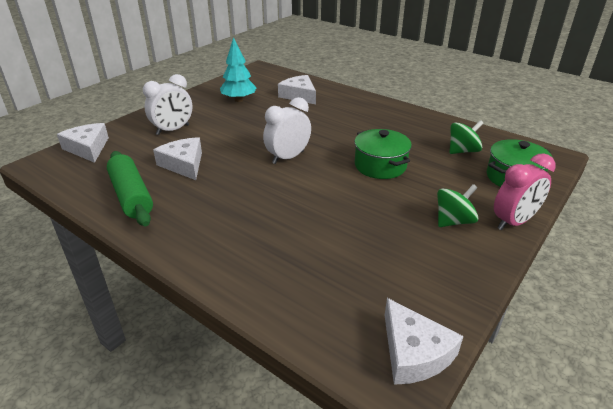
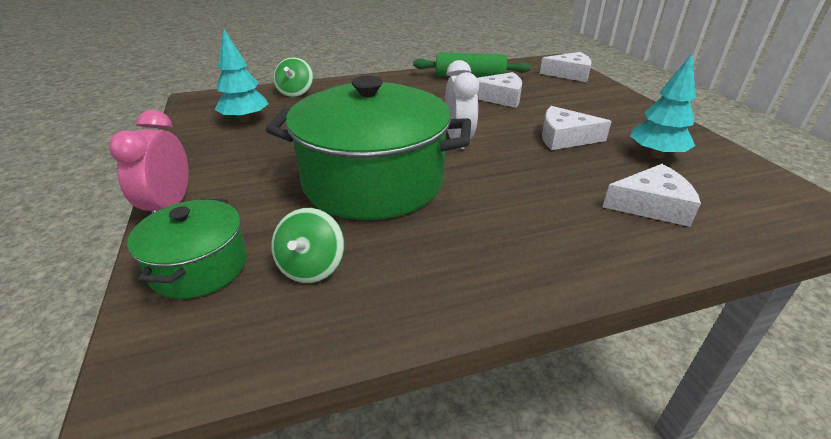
camera: 125 degrees right, 0 degrees up
(173, 130) = (582, 105): white clock -> none
(380, 166) = (373, 181): green pot -> green pot, size x1.94
(385, 284) = (245, 120): none -> turquoise tree
(414, 352) = (196, 108): white cheese -> white cheese (564, 138)
(453, 221) = (235, 175): green spinning top -> green spinning top (295, 92)

